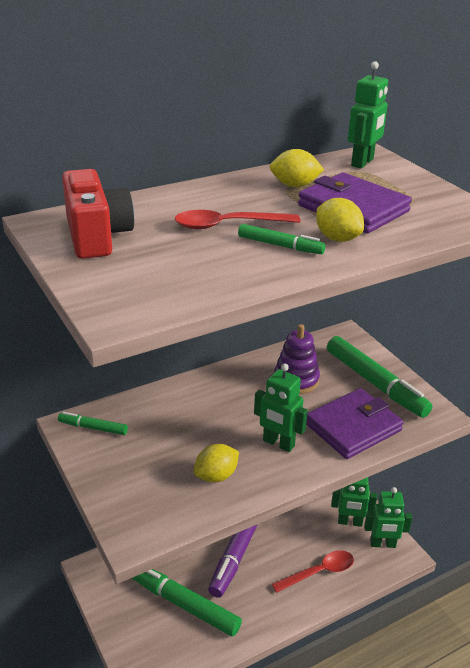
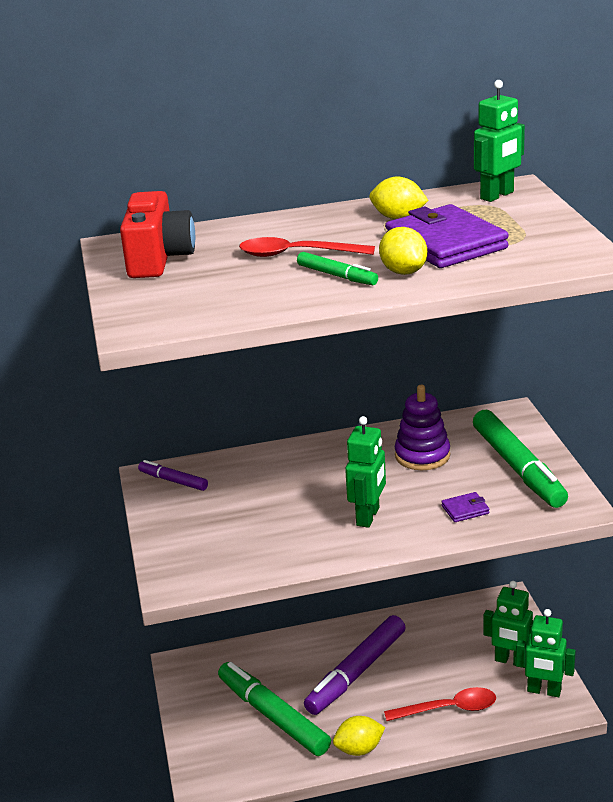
camera: 20 degrees right, 5 degrees down
(93, 428) = (173, 481): green marker -> purple marker
(216, 476) = (284, 539): yellow lemon -> yellow lemon (359, 749)
(278, 443) = (368, 517): green robot -> green robot turned 120 degrees counterclockwise
(353, 427) = (465, 509): purple wallet -> purple wallet, size x0.42

